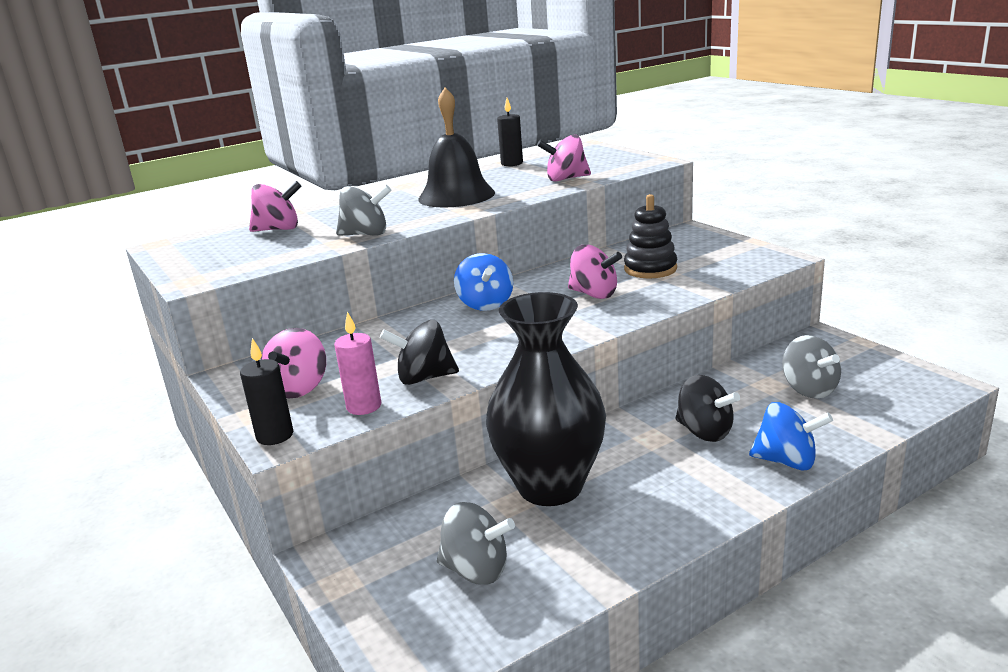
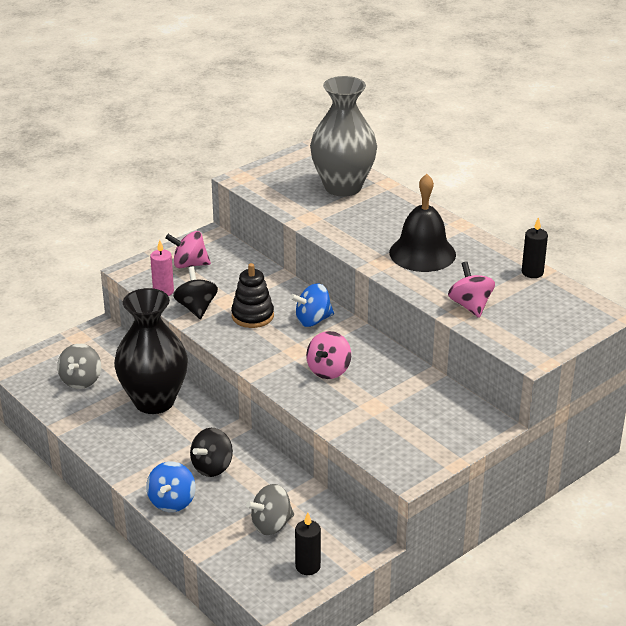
camera: 80 degrees right, 10 degrees up
(275, 436) = (135, 268): black candle -> black candle (308, 566)
(278, 229) = (343, 187): pink spinning top -> grey vase
(366, 234) = (324, 226): grey spinning top -> none
(650, 269) = (383, 399): black stacking toy -> black stacking toy (252, 316)

